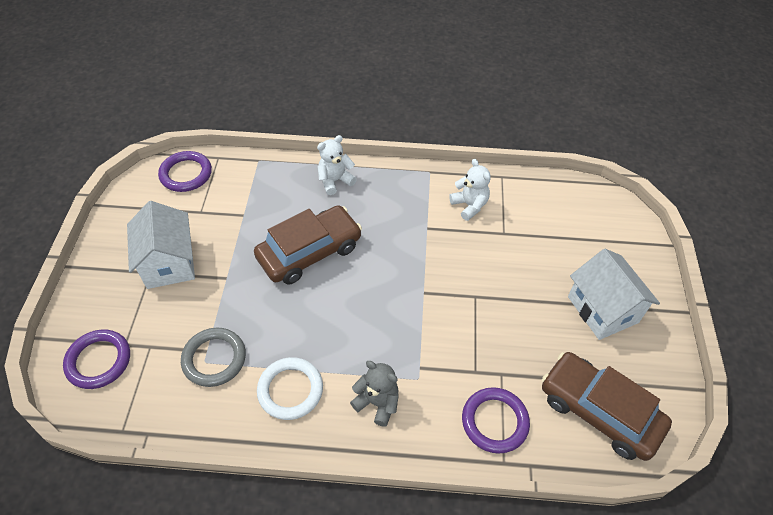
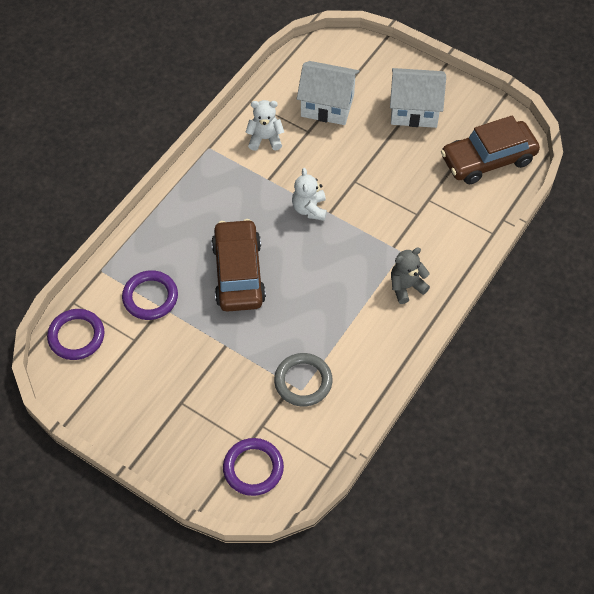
camera: 60 degrees left, 5 degrees up
(169, 263) = (180, 384): white house -> white house (327, 106)
(290, 390) = (363, 339): white ring -> none
(335, 181) = (170, 221): white teddy bear -> white teddy bear (309, 209)
(494, 421) = (461, 223): purple ring -> purple ring (150, 297)

